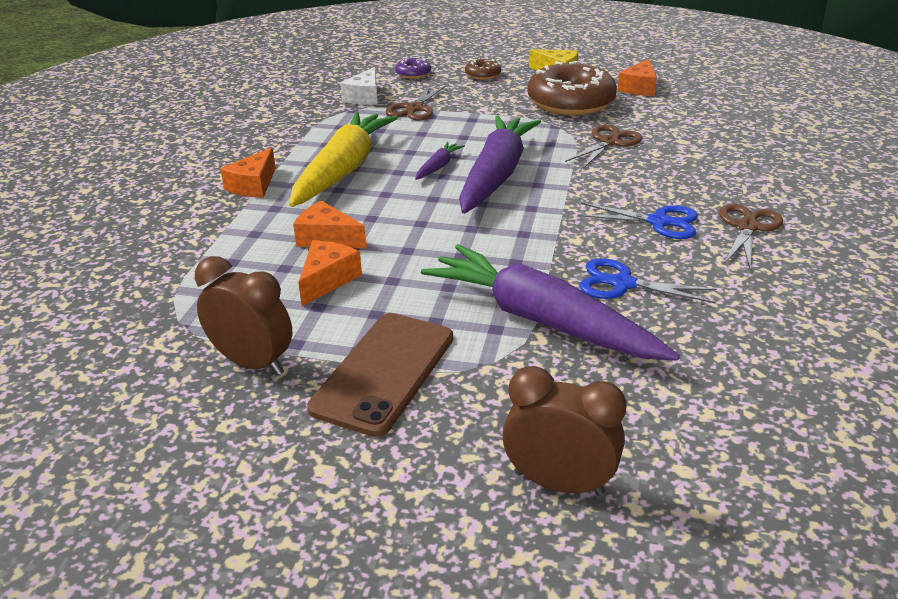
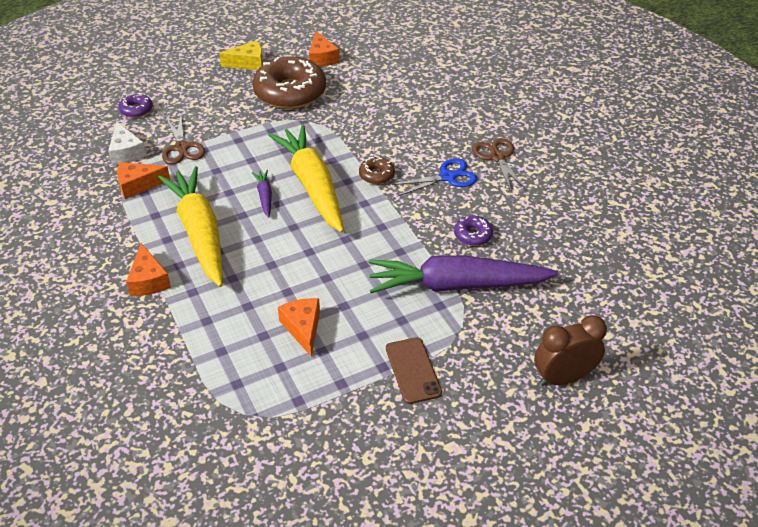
camera: 40 degrees left, 10 degrees up
(253, 363) = (332, 412): brown clock -> none
(327, 238) = (262, 297): orange cheese -> orange cheese (138, 185)
(384, 372) = (413, 370): brown phone -> brown phone, size x0.66
(482, 75) = (194, 89): brown donut -> brown donut (376, 175)
(496, 175) = (312, 185): purple carrot -> yellow carrot
(609, 142) = (353, 121): brown scissors -> none
(623, 284) = (473, 235): blue scissors -> purple donut

